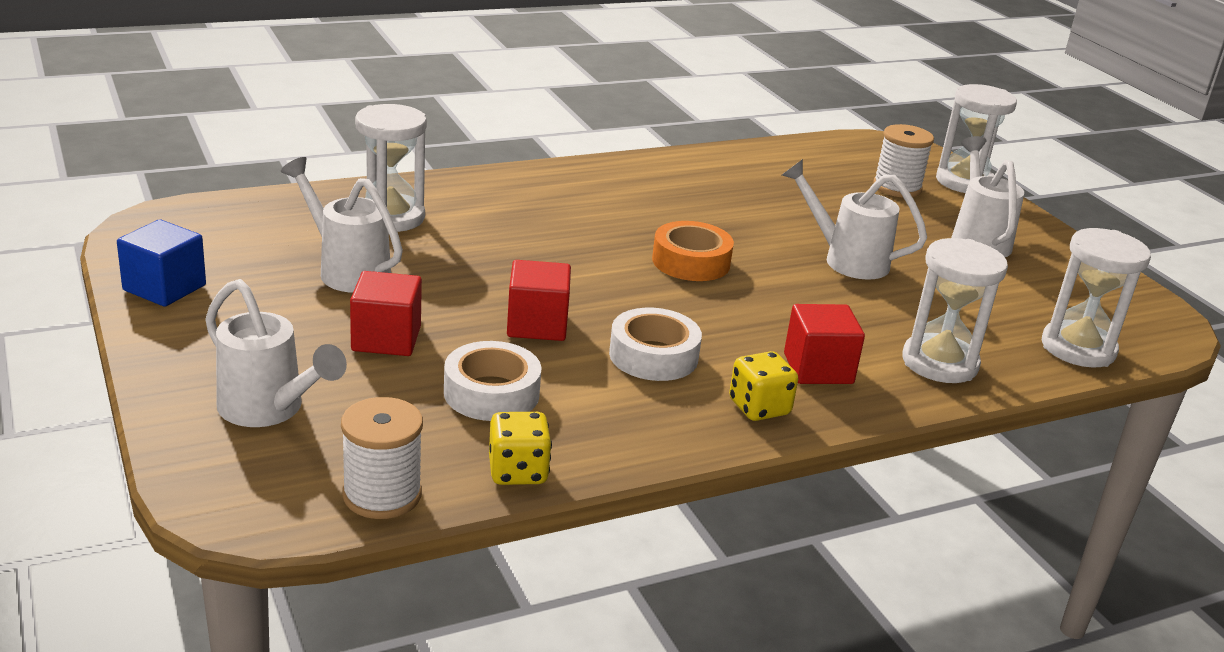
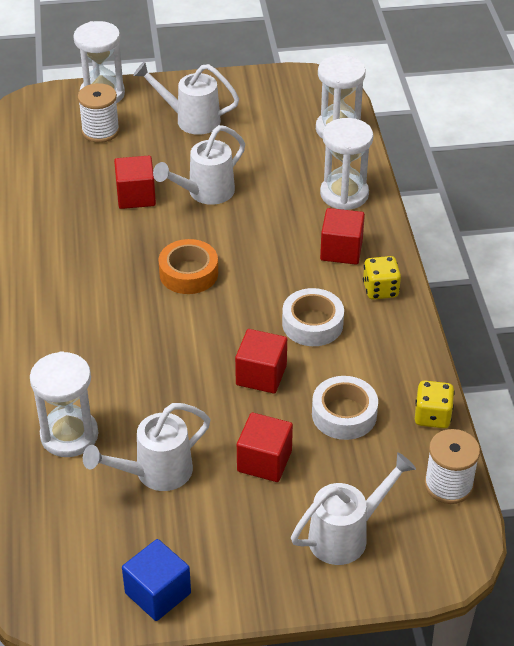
camera: 70 degrees left, 15 degrees up
(802, 218) = (136, 196): none -> red cube

